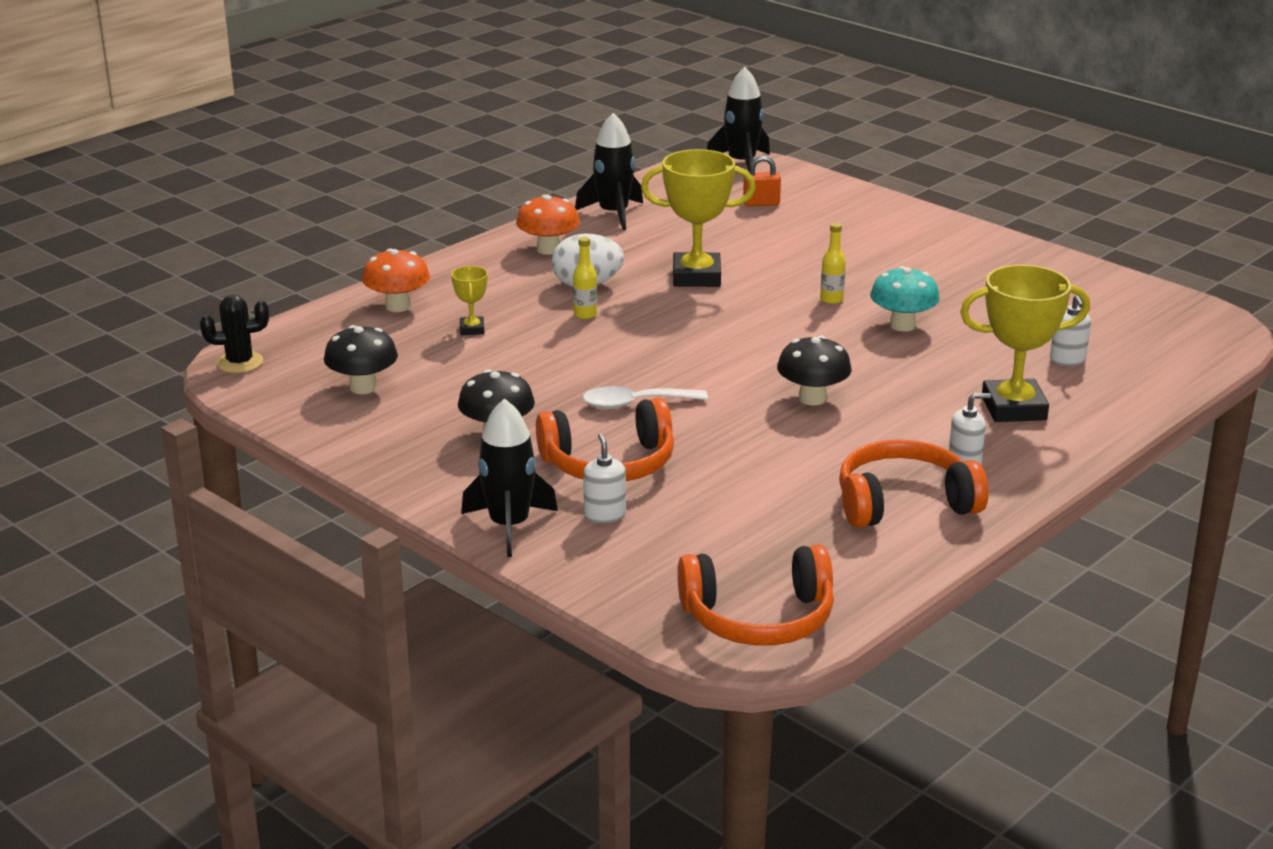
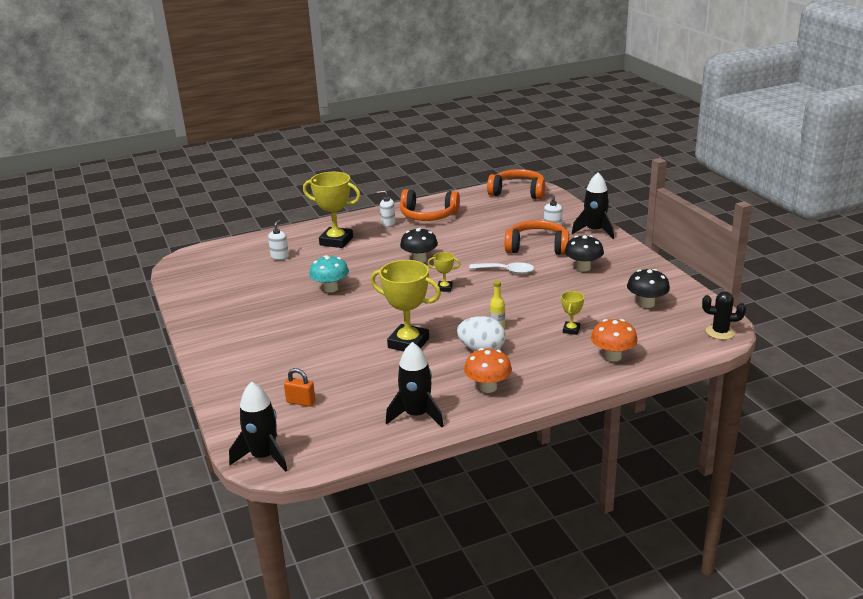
camera: 155 degrees left, 0 degrees up
(717, 357) = (444, 288): none -> yellow trophy
(831, 299) = (348, 311): yellow bottle -> none

